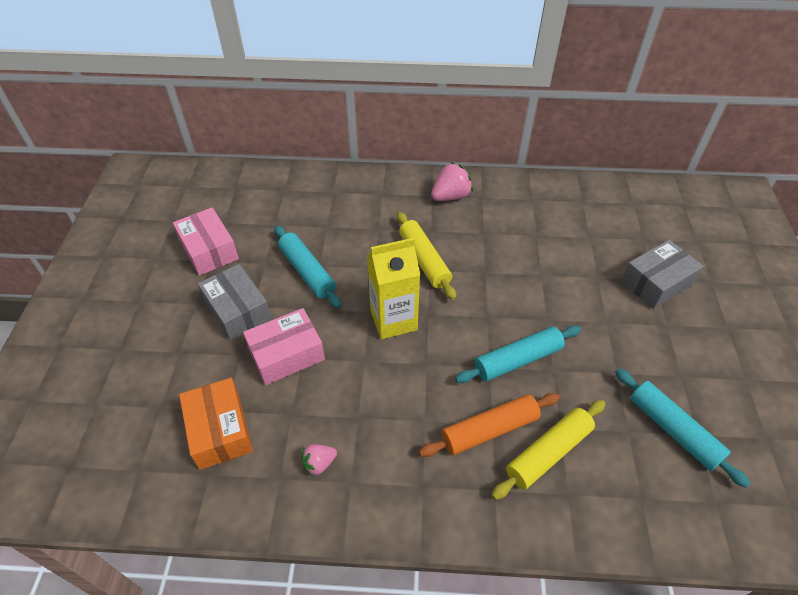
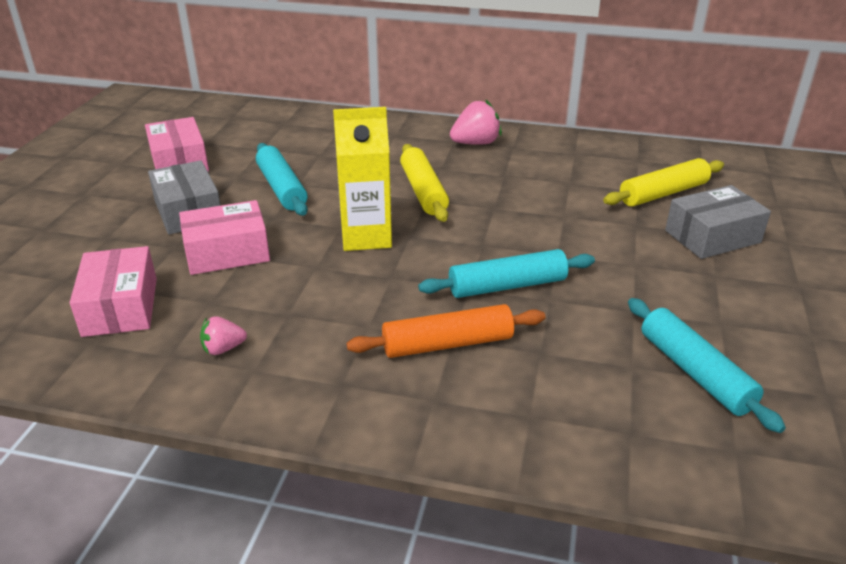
camera: 10 degrees right, 15 degrees down
(220, 430) = (120, 307): orange box -> pink box
(548, 452) = (517, 373): yellow rolling pin -> yellow rolling pin (663, 193)

